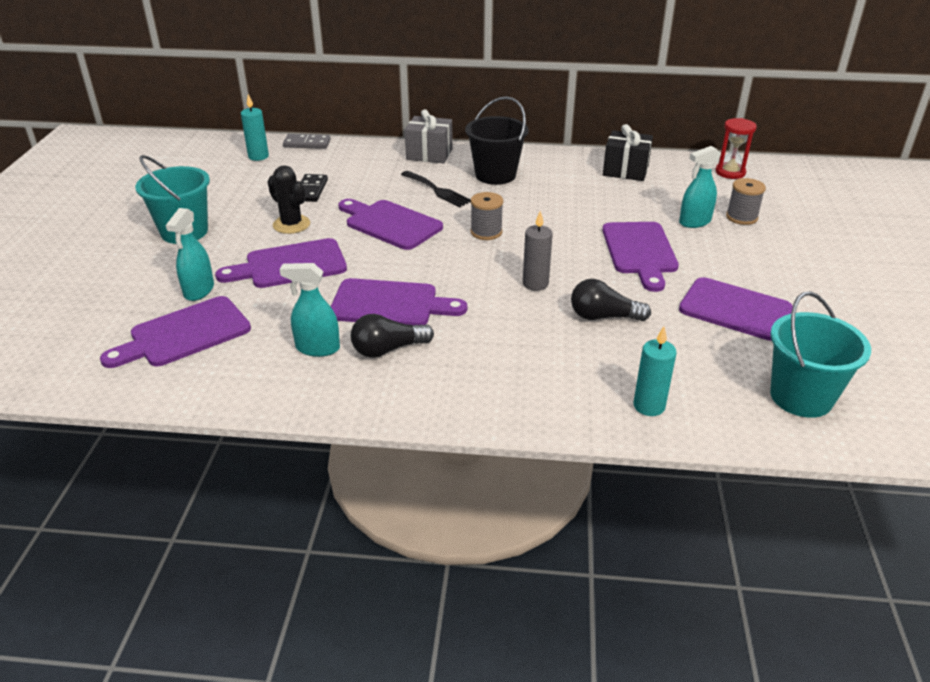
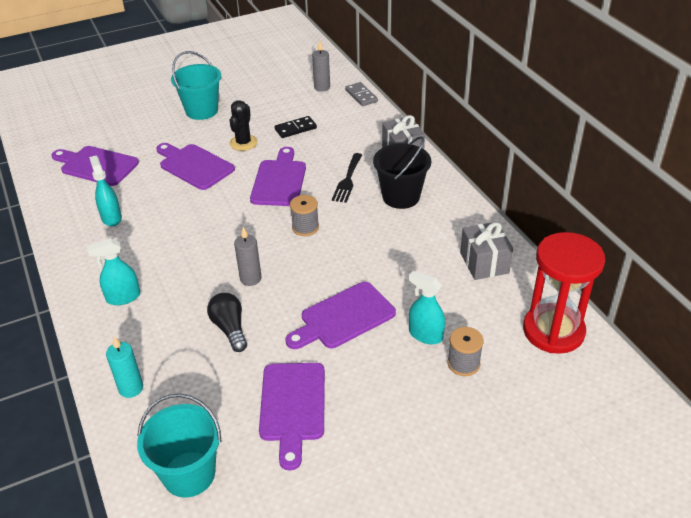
camera: 60 degrees right, 5 degrees up
(199, 291) = (142, 148): turquoise spray bottle -> turquoise spray bottle (123, 297)
(258, 156) = (322, 87): turquoise candle -> grey candle
(388, 349) = (127, 245): black light bulb -> none
(390, 304) = (178, 224): purple cutting board -> none
(625, 170) = (484, 263): black gift -> grey gift
(730, 172) = (553, 331): red hourglass -> red hourglass, size x1.85

